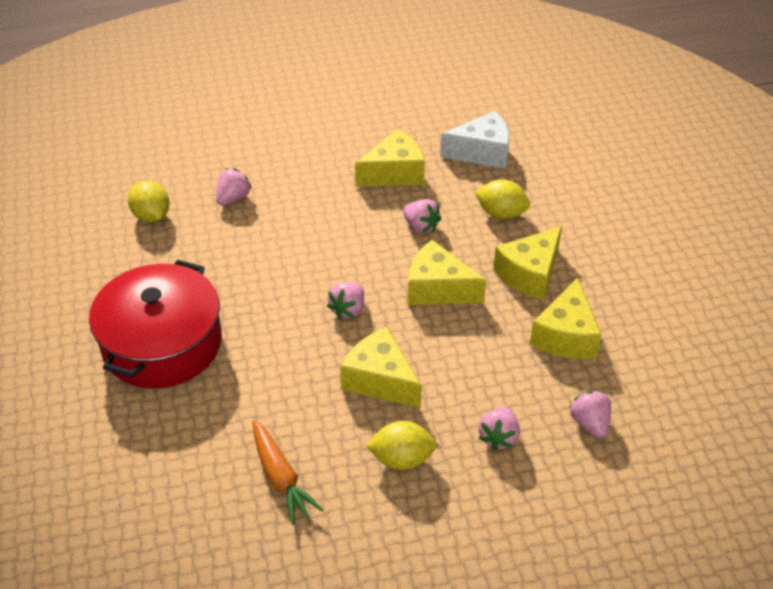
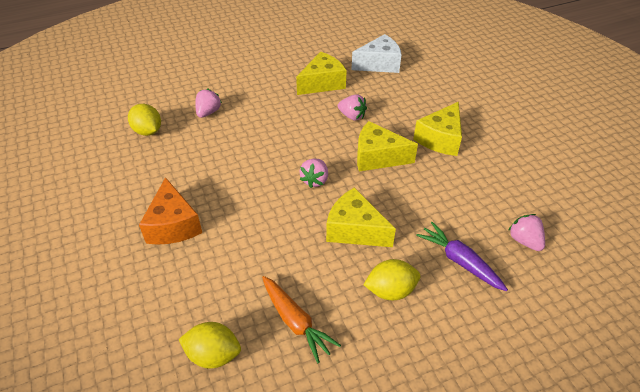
camera: 10 degrees left, 0 degrees up
(162, 344) = (173, 225): red pot -> orange cheese
(498, 437) = (460, 261): pink strawberry -> purple carrot
(501, 214) = (406, 101): yellow lemon -> yellow lemon (213, 355)
(566, 336) = (482, 178): yellow cheese -> none

